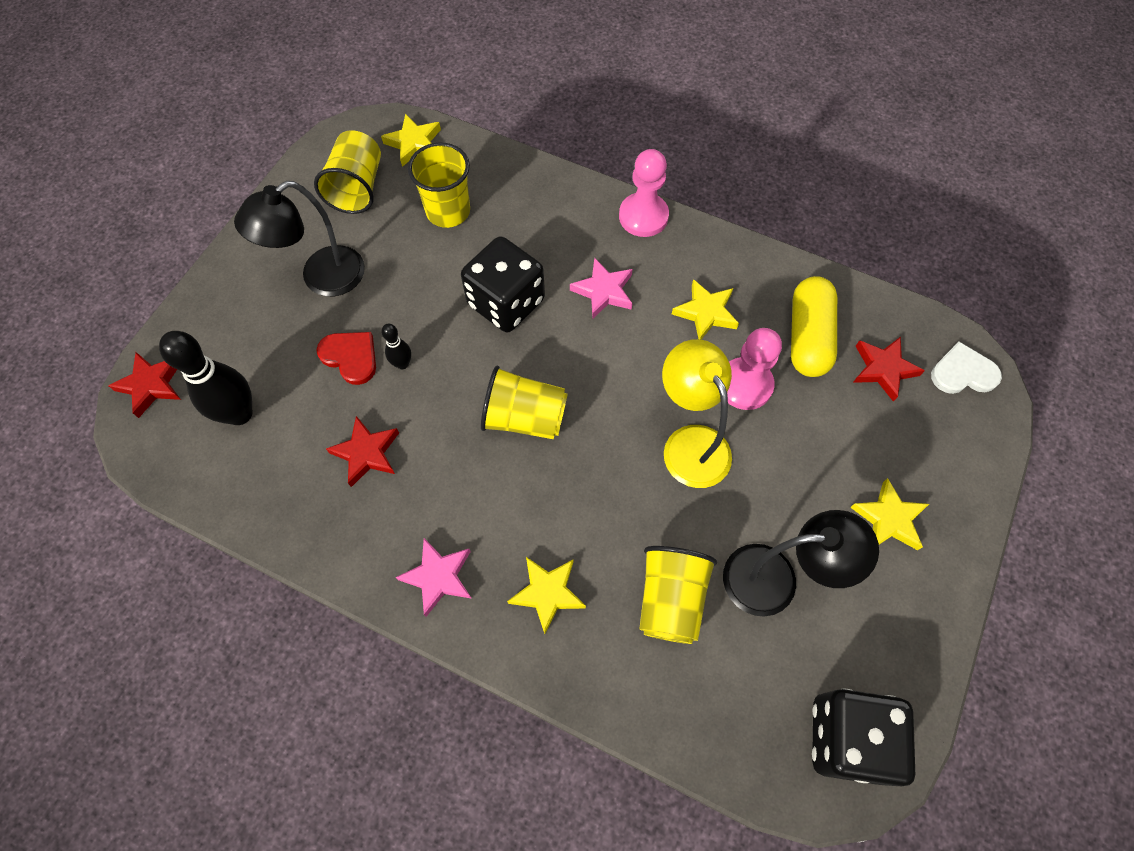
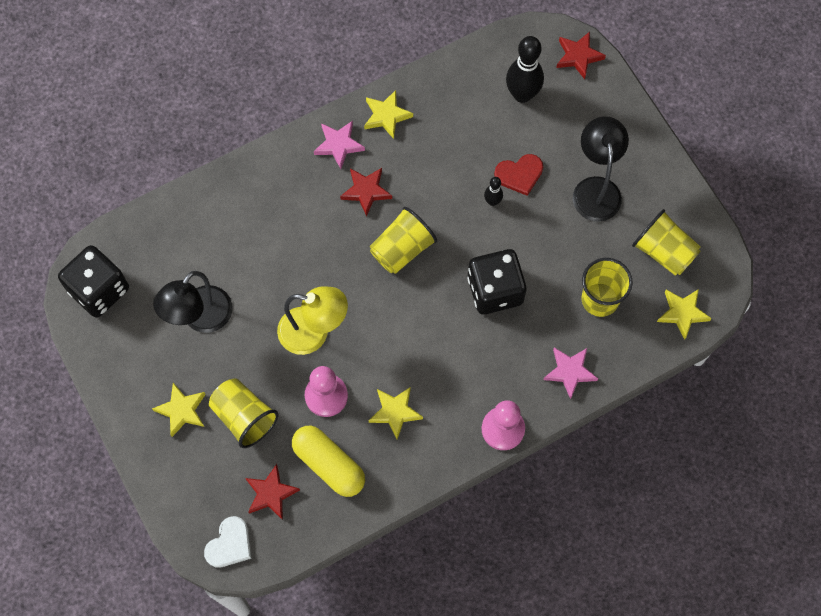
camera: 125 degrees right, 5 degrees up
(366, 453) = (444, 149): red star -> red star (366, 191)
(547, 593) = (287, 194): yellow star -> yellow star (386, 116)
(603, 291) = (459, 358): pink star -> pink star (570, 372)
(670, 599) = (234, 254): yellow cup -> yellow cup (244, 417)

